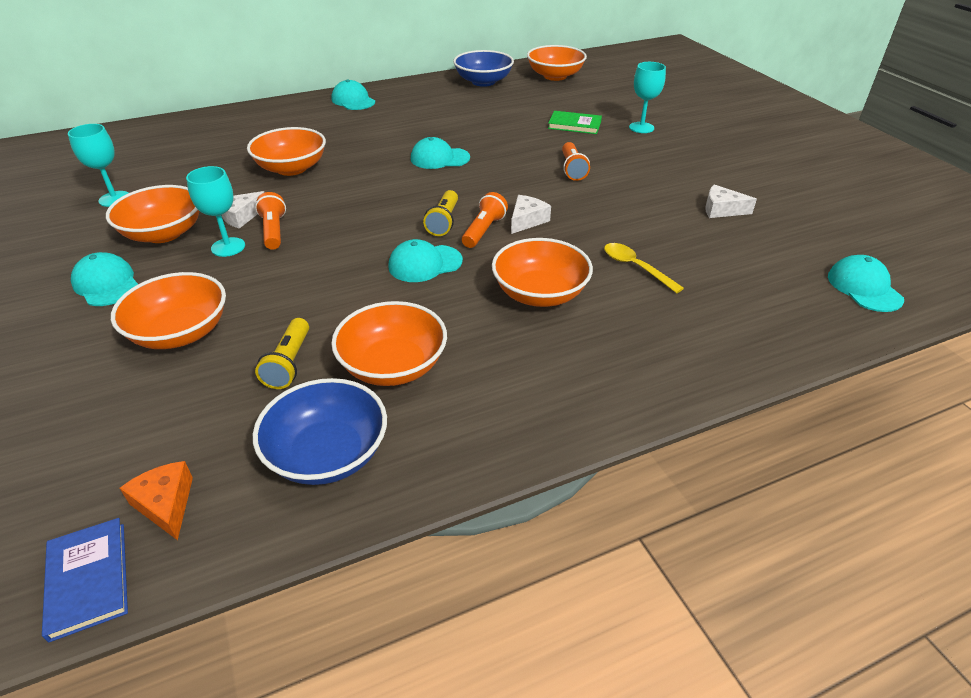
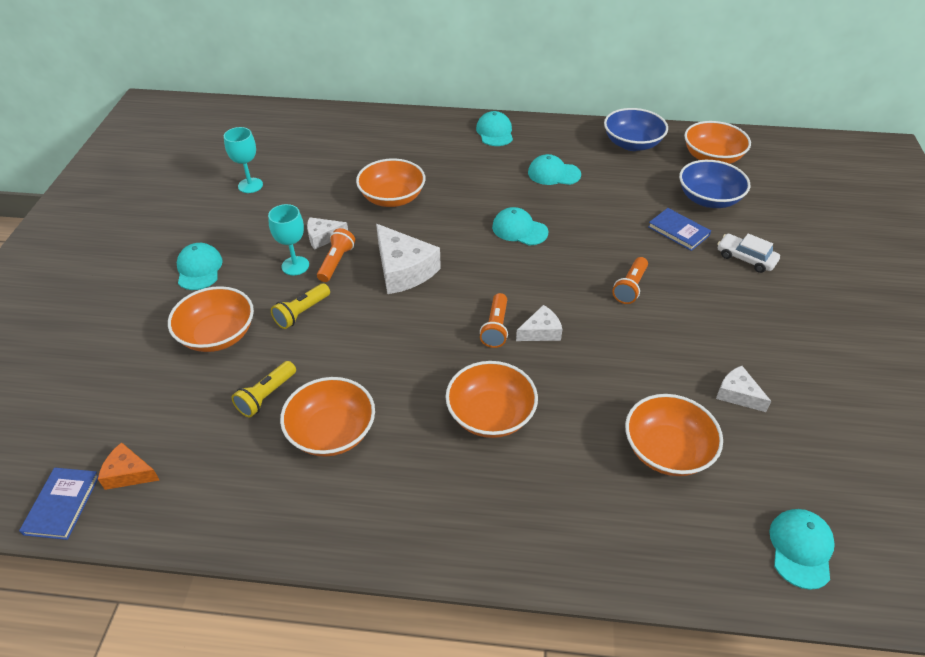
camera: 30 degrees right, 5 degrees up
(164, 233) = (262, 234): orange bowl -> orange bowl (667, 450)
(166, 504) = (129, 473): orange cheese -> orange cheese turned 75 degrees counterclockwise
(328, 454) = (240, 486): blue bowl -> blue bowl (708, 199)
(353, 216) = (403, 270): none -> white cheese
(425, 264) = (423, 343): turquoise cap -> turquoise cap (553, 173)
(444, 222) = (470, 304): yellow flashlight -> yellow flashlight (302, 312)
(483, 230) = (496, 328): orange flashlight -> orange flashlight turned 135 degrees clockwise
(574, 125) = (678, 231): green book -> blue book
(635, 267) = (595, 424): yellow spoon -> none
(641, 128) = (745, 258): turquoise goblet -> white car

